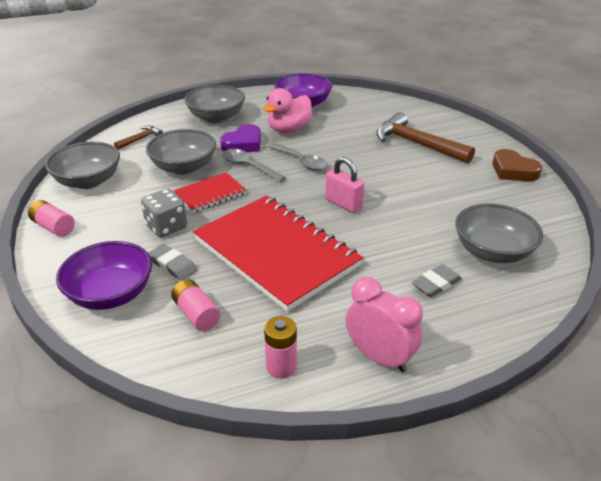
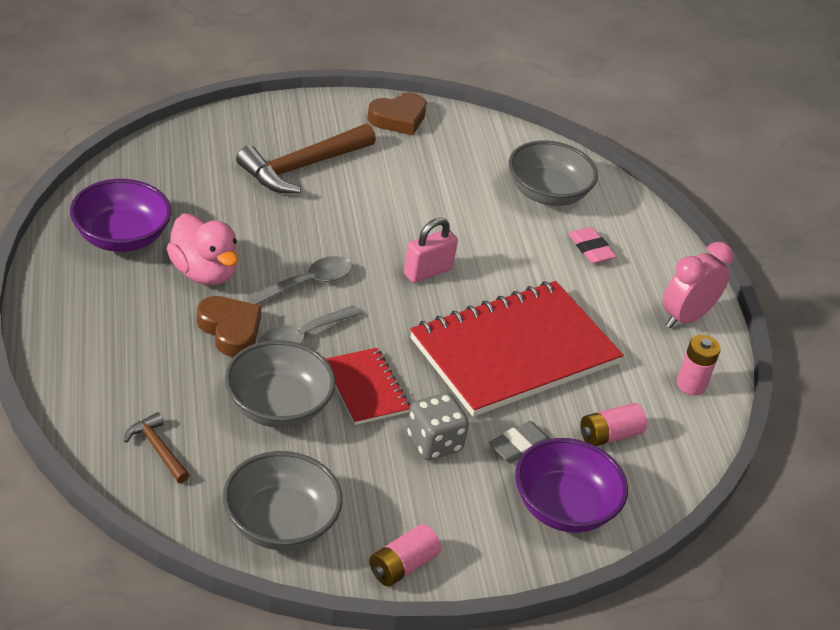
camera: 85 degrees left, 5 degrees up
(216, 117) = (119, 344): grey bowl -> none
(243, 144) = (230, 330): purple heart -> brown heart
(436, 284) = (591, 249): grey eraser -> pink eraser

